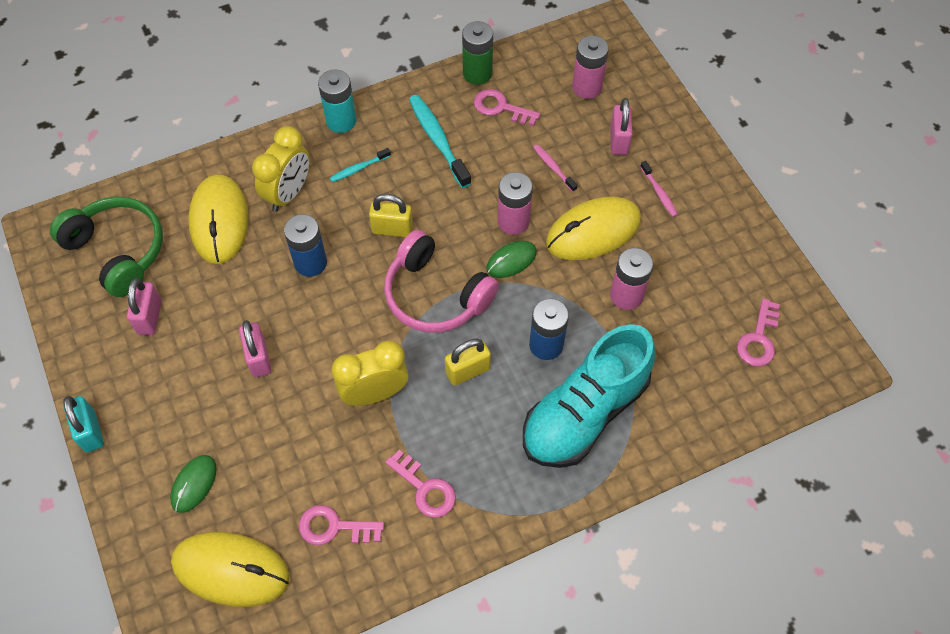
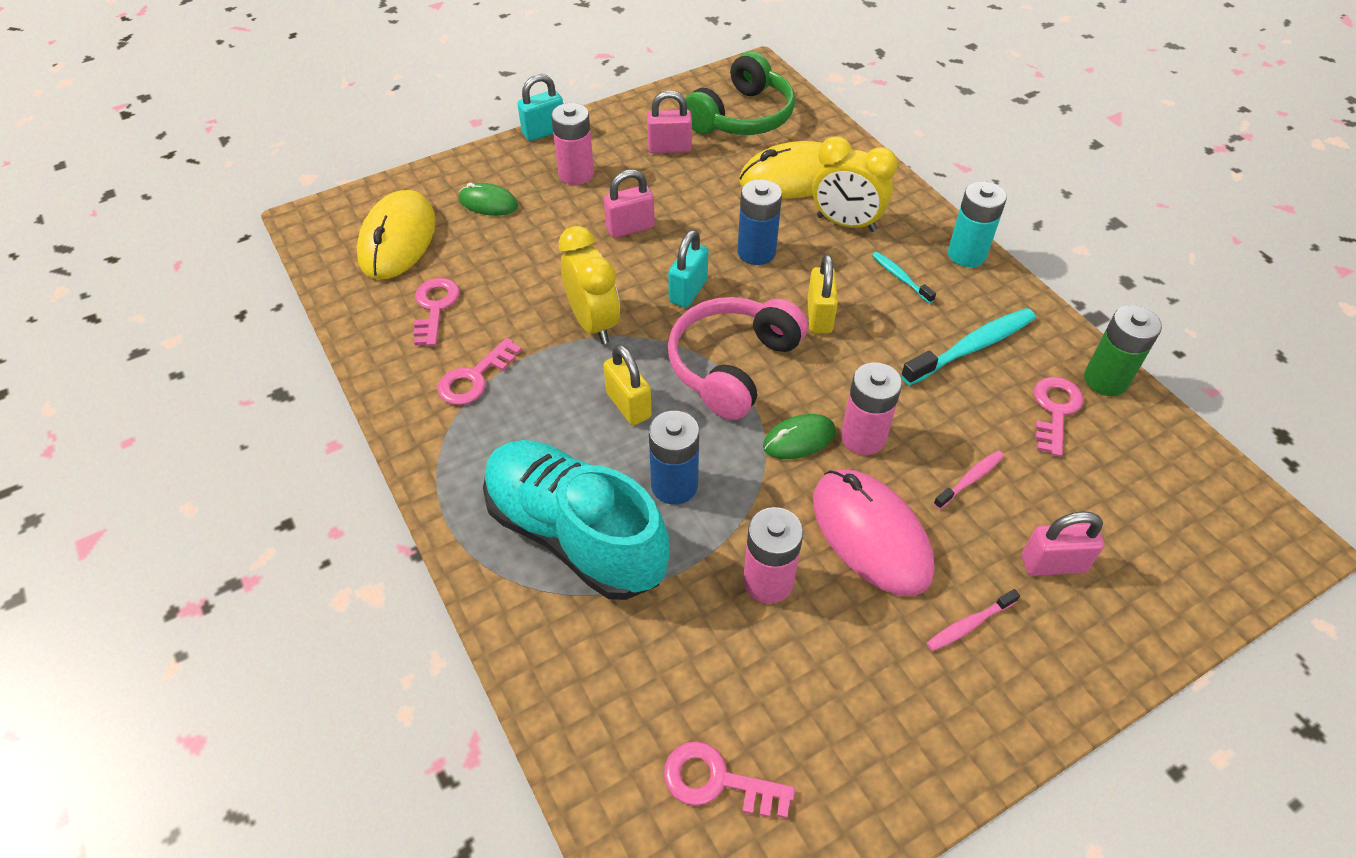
camera: 85 degrees right, 10 degrees down
(348, 318) = (688, 291): none -> turquoise padlock
(511, 260) = (799, 439): green mouse -> green mouse turned 75 degrees counterclockwise
(587, 87) = (1142, 516): pink battery -> pink battery (576, 174)
(593, 231) = (871, 534): yellow mouse -> pink mouse

